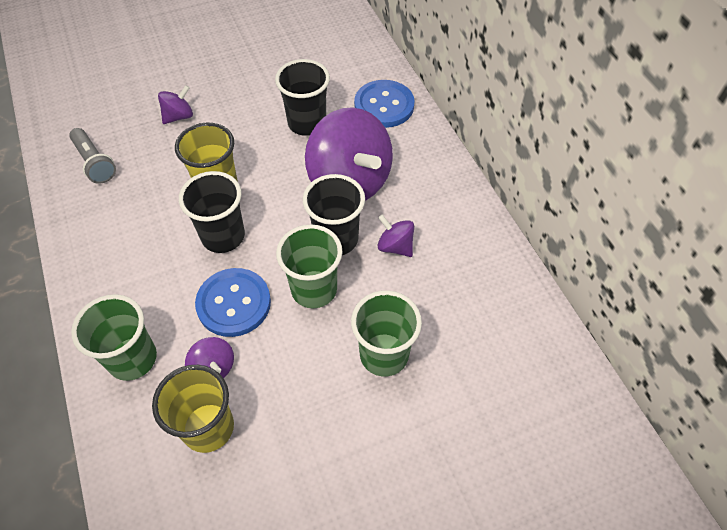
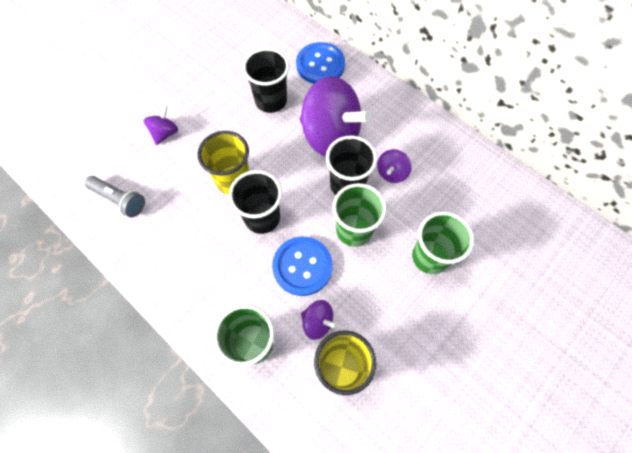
camera: 25 degrees left, 10 degrees up
(395, 246) = (392, 173): purple spinning top -> purple spinning top turned 75 degrees counterclockwise

